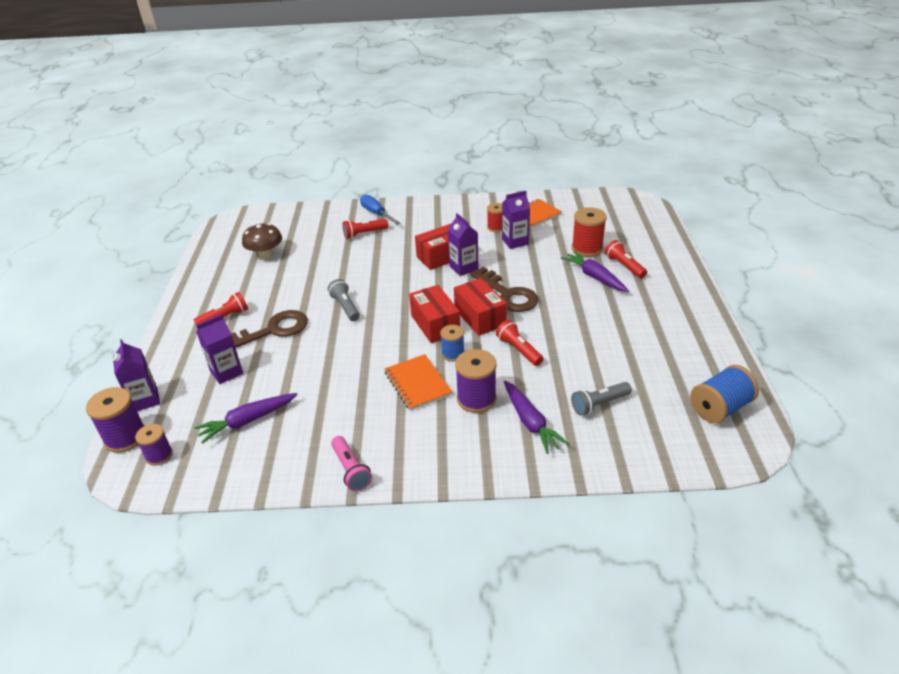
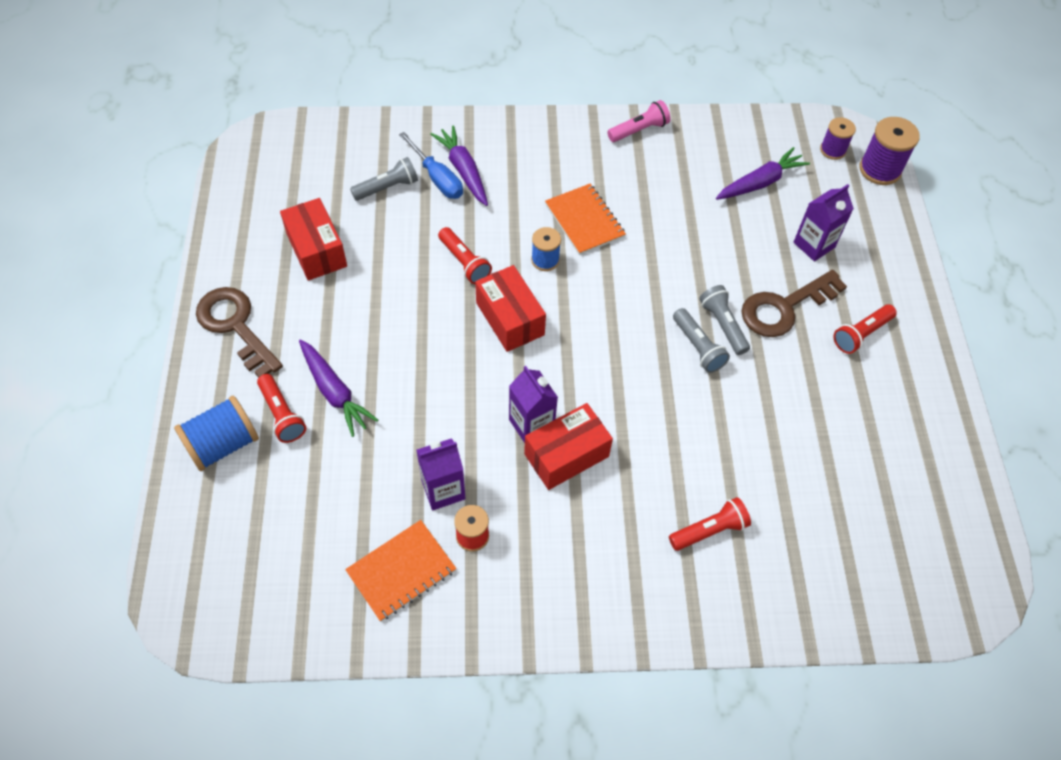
camera: 175 degrees right, 20 degrees up
(145, 400) = (888, 212): purple carton -> none
(265, 254) = (865, 478): brown mushroom -> none
(323, 319) = (723, 325): none -> grey flashlight
(351, 470) = (639, 130): pink flashlight -> pink flashlight turned 90 degrees clockwise
(376, 213) = (700, 599): blue screwdriver -> blue screwdriver (437, 178)
(435, 324) = (569, 309): red box -> red box (316, 250)
(476, 399) = (518, 199): purple spool -> none
(508, 294) = (468, 361): brown key -> brown key (236, 326)
(587, 249) = (327, 463): red spool -> none
(720, 408) = (263, 178): blue spool -> blue spool (223, 444)

